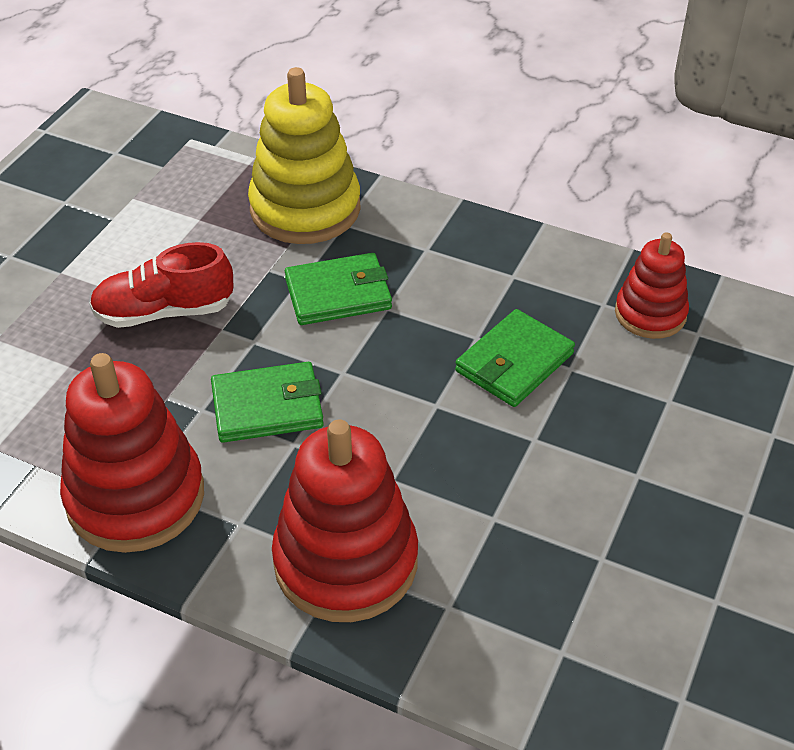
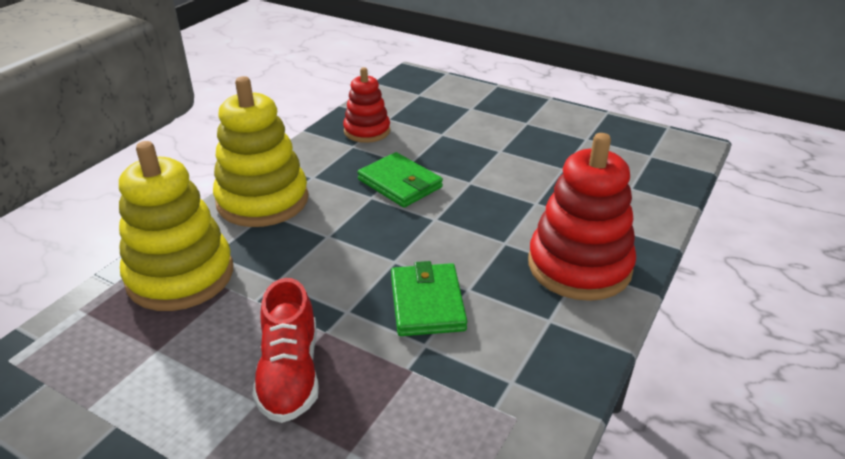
camera: 85 degrees left, 10 degrees down
(135, 497) = (526, 386): red stacking toy -> none
(338, 294) = (303, 260): green wallet -> none
(450, 241) = (262, 200): none -> yellow stacking toy

